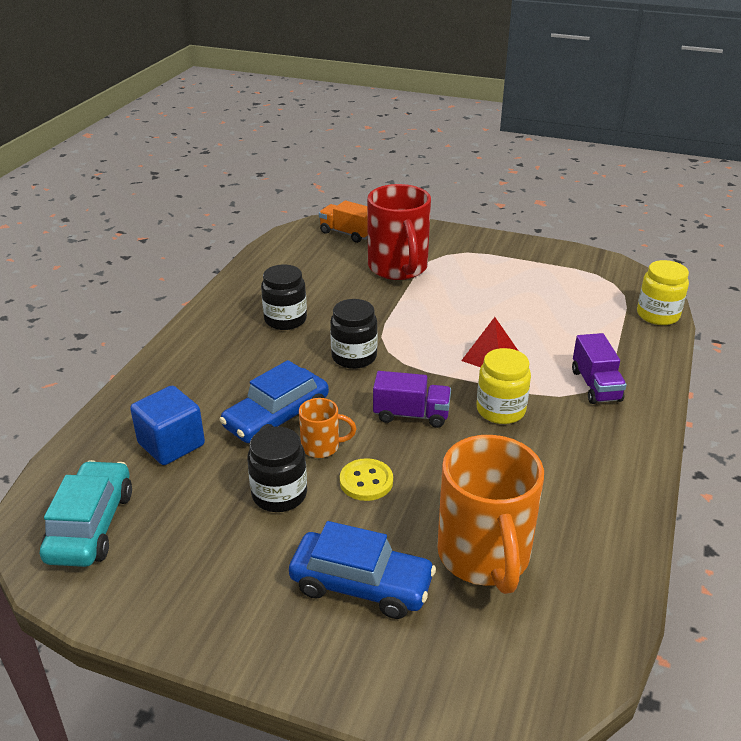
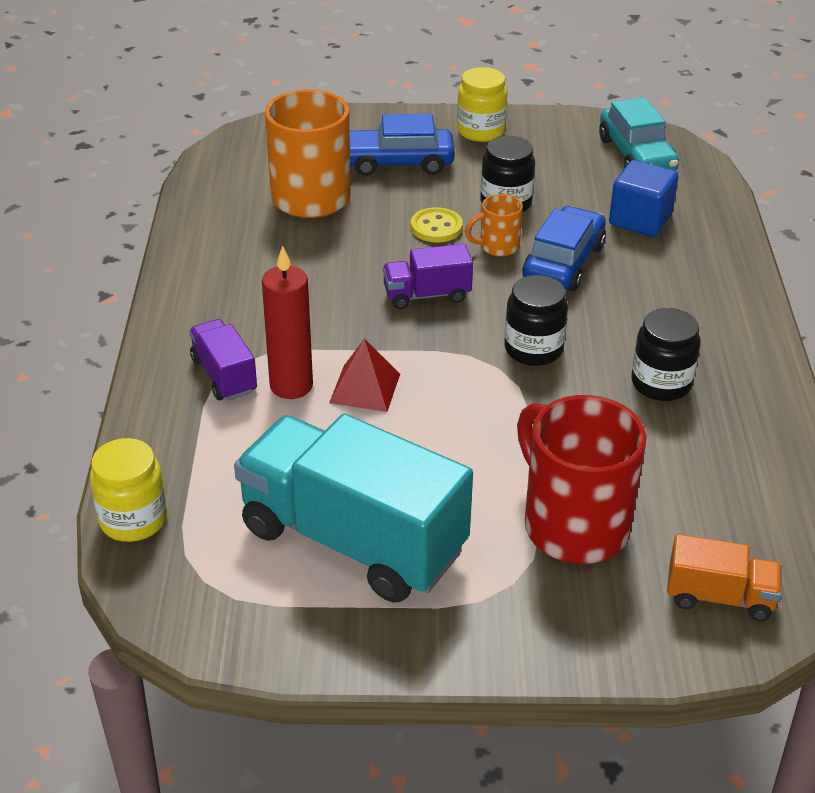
camera: 160 degrees right, 5 degrees up
(500, 410) = (331, 320): yellow jar -> yellow jar (480, 131)
(525, 284) = (353, 540): none -> turquoise truck
(544, 368) = (291, 386): none -> red candle

